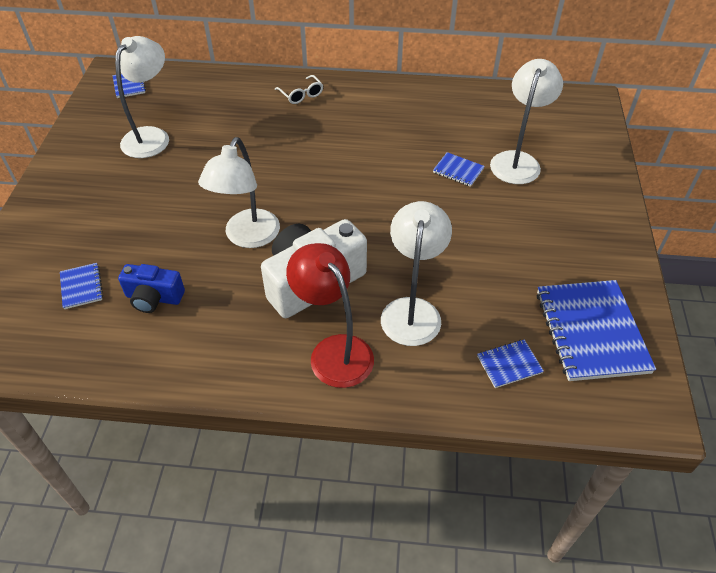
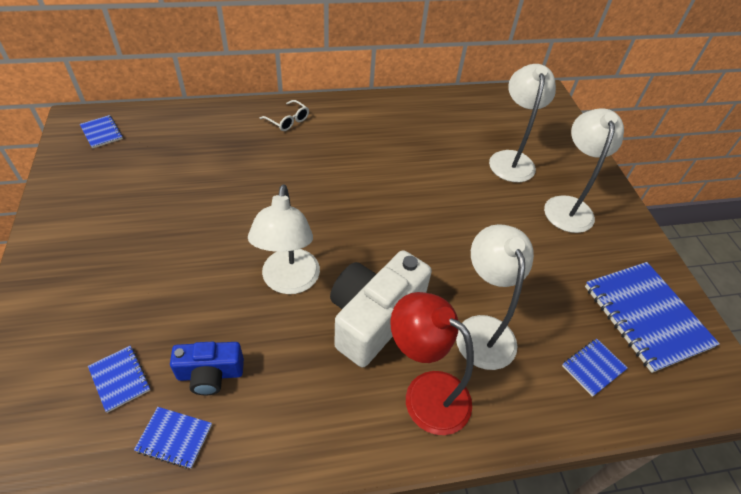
camera: 20 degrees left, 0 degrees up
(151, 136) = (145, 185): white lamp -> white lamp (568, 206)
(458, 171) = (464, 177): blue notebook -> blue notebook (174, 438)

